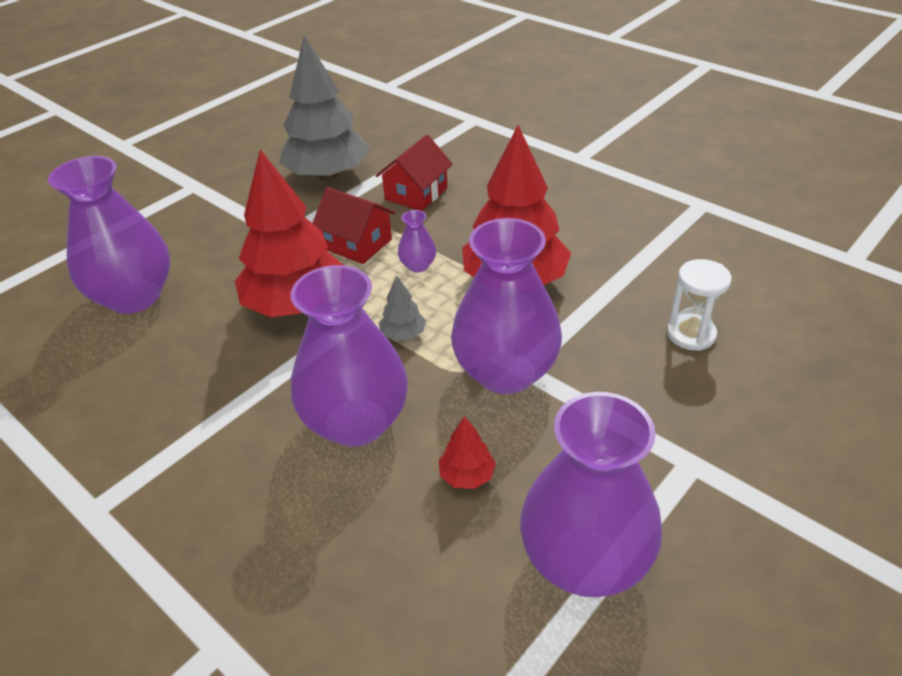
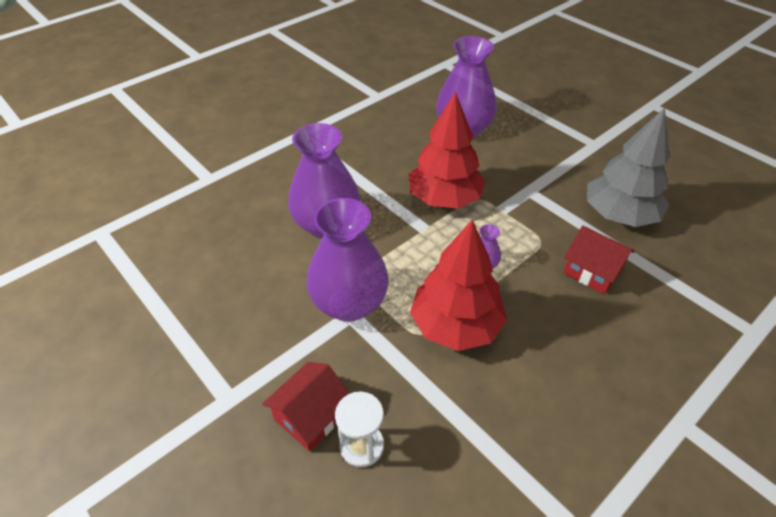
camera: 95 degrees right, 5 degrees up
(357, 244) = (515, 230): red house -> red house (311, 416)
(403, 334) = (402, 251): grey tree -> none
(467, 475) = (267, 272): red tree -> none
(585, 561) = (185, 319): purple vase -> none

